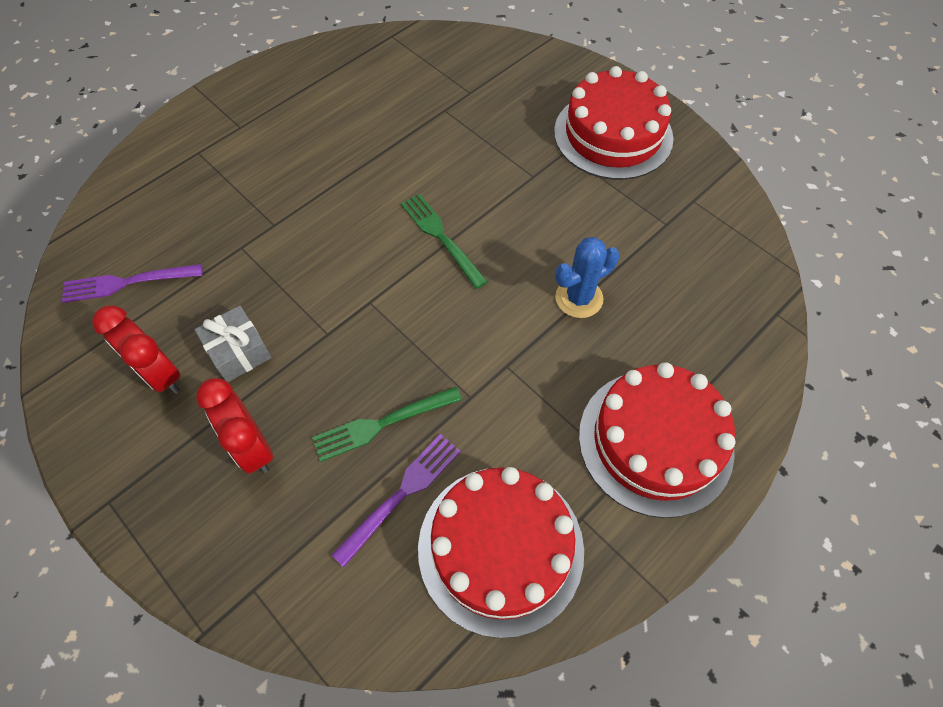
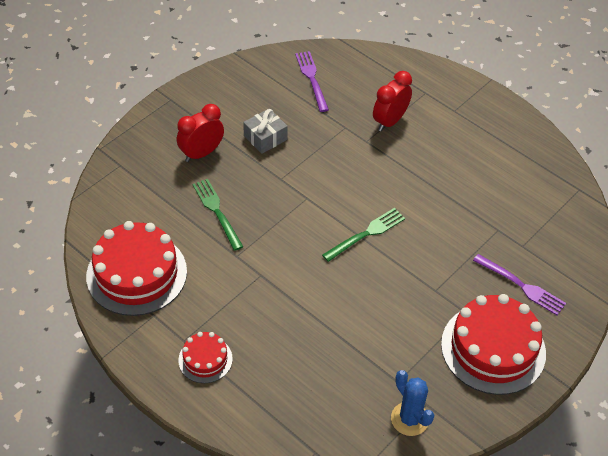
camera: 85 degrees right, 10 degrees down
(160, 375) = (248, 105): red clock -> red clock (390, 121)
(401, 494) = (171, 224): purple fork -> purple fork (521, 286)
(579, 298) = (319, 318): blue cactus -> blue cactus (409, 419)
(655, 441) = (205, 359): red cake -> red cake, size x0.51

